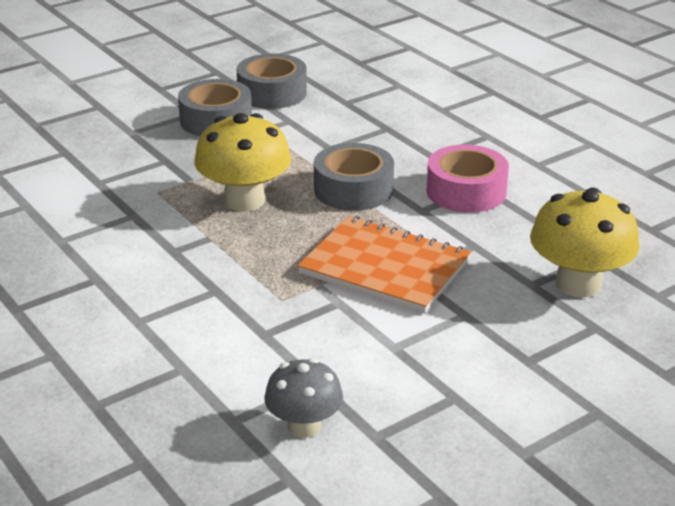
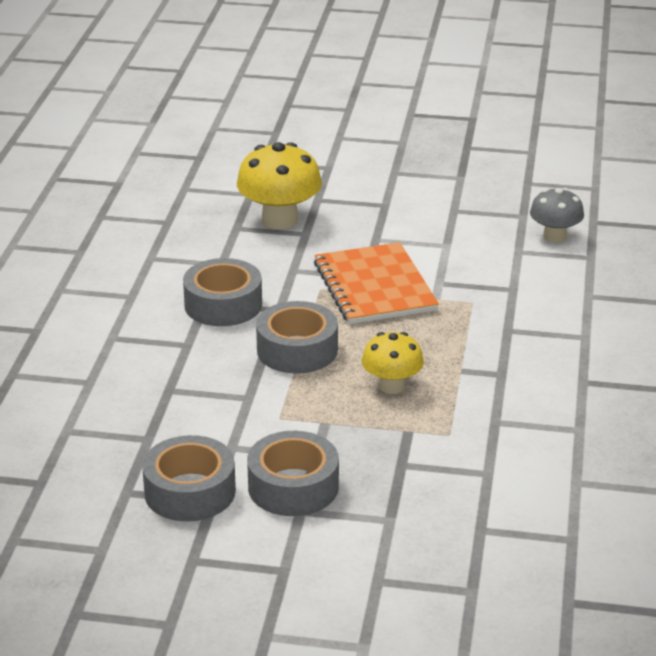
camera: 135 degrees left, 0 degrees up
(244, 200) = (392, 386): yellow mushroom -> yellow mushroom, size x0.63
(466, 191) = (223, 304): pink tape -> grey tape

